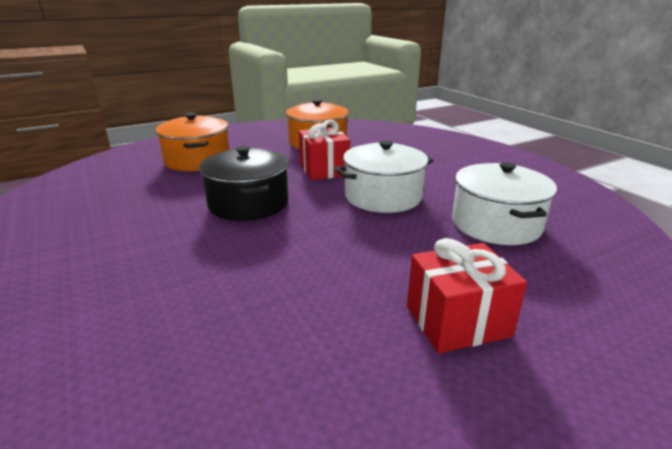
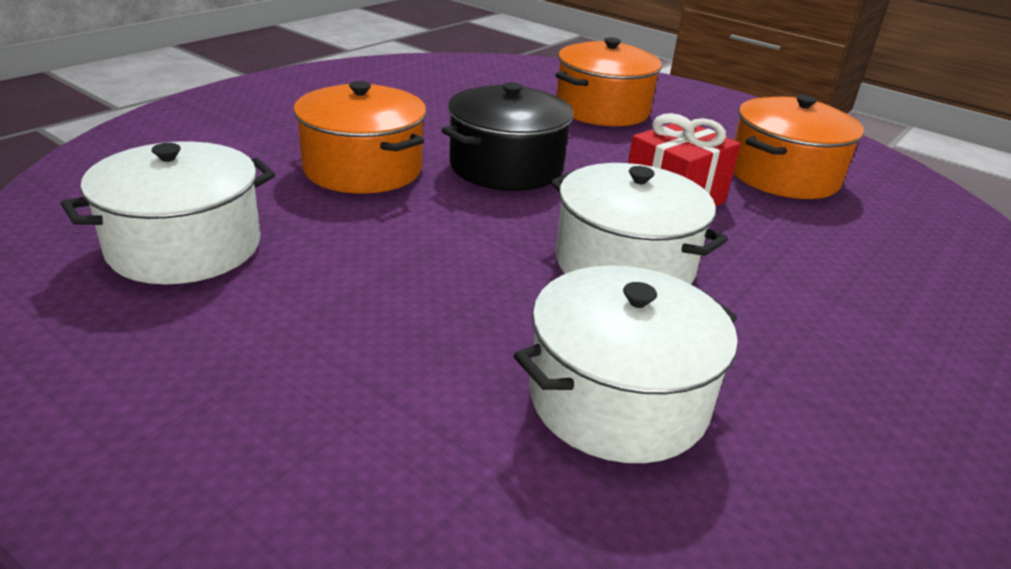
camera: 65 degrees right, 5 degrees up
(202, 255) = (363, 168): none -> orange pot
(274, 363) = (185, 246): none -> white pot
(457, 321) = (287, 364): red gift -> none

